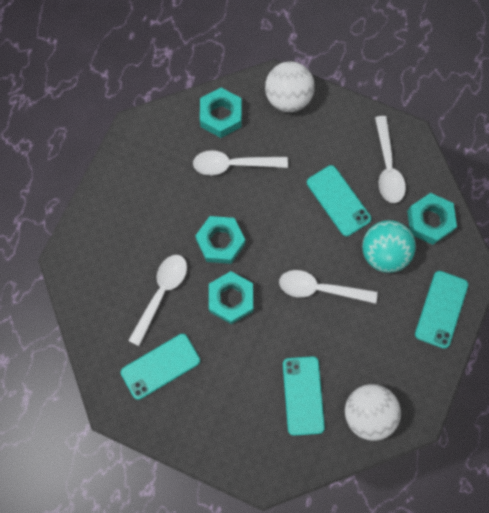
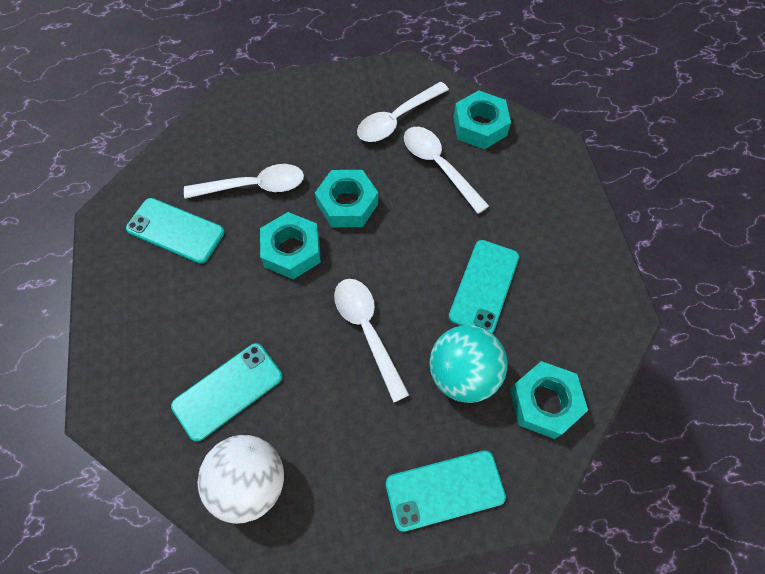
camera: 55 degrees right, 10 degrees down
(288, 98) = (553, 170): white ball -> none
(387, 167) = (567, 313): white spoon -> white spoon (397, 119)

